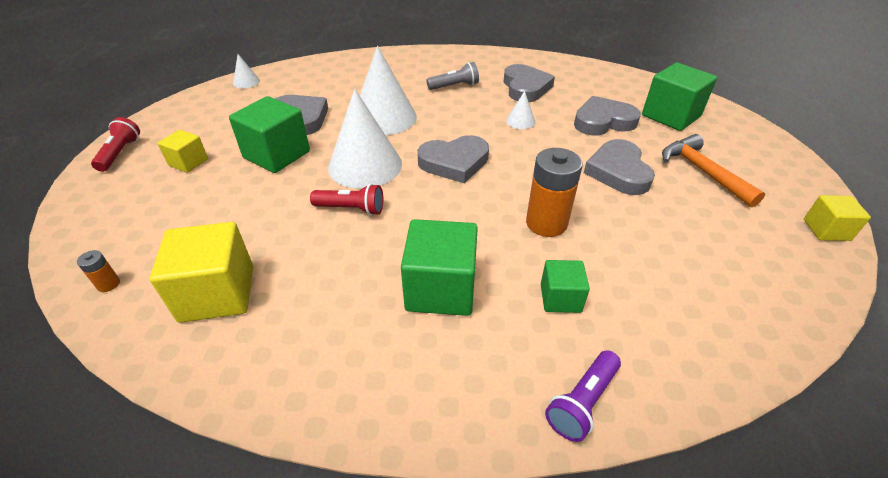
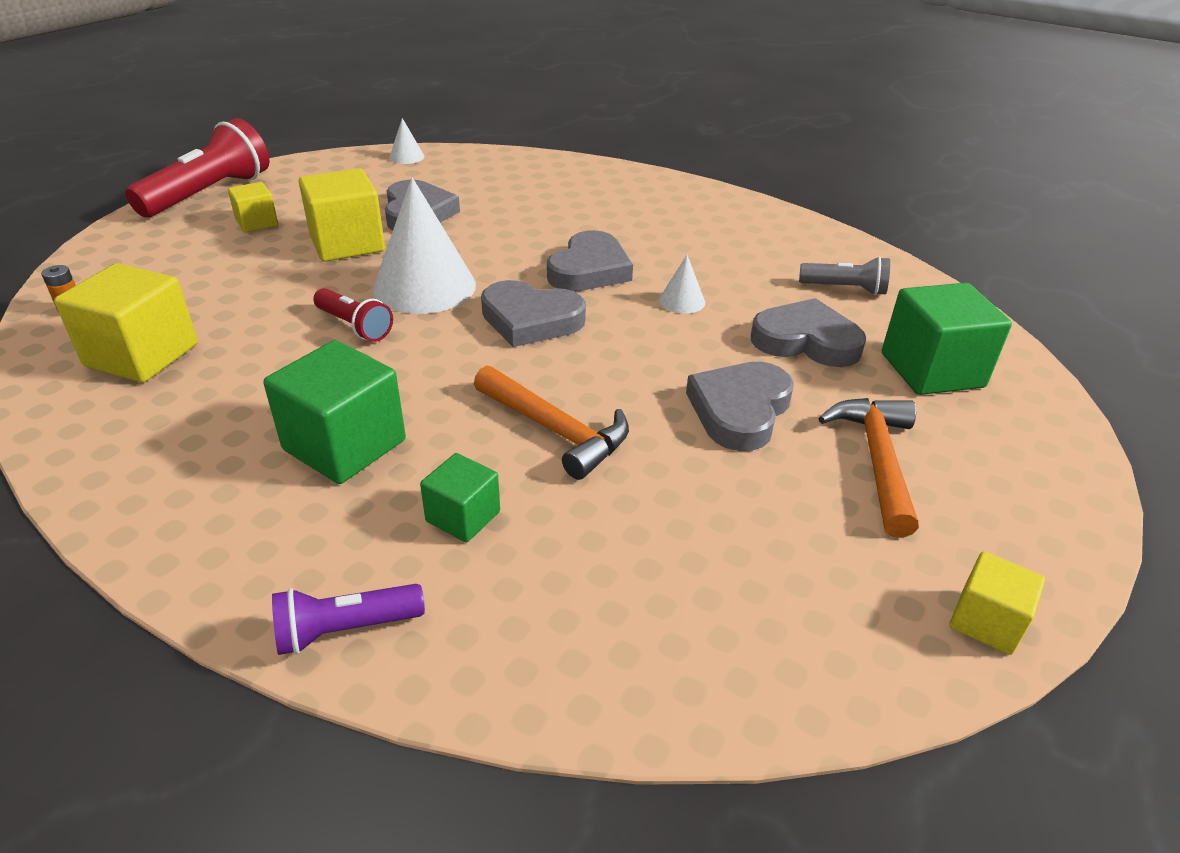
camera: 30 degrees right, 5 degrees down
(120, 153) = (209, 194): red flashlight -> red flashlight, size x1.87
(277, 155) = (347, 244): green cube -> yellow cube
(384, 117) = (511, 241): white cone -> none
(454, 86) = (646, 232): grey flashlight -> grey flashlight (845, 289)
(525, 87) = (745, 262): grey heart -> grey heart (589, 269)
(546, 223) = (555, 430): orange battery -> orange hammer

